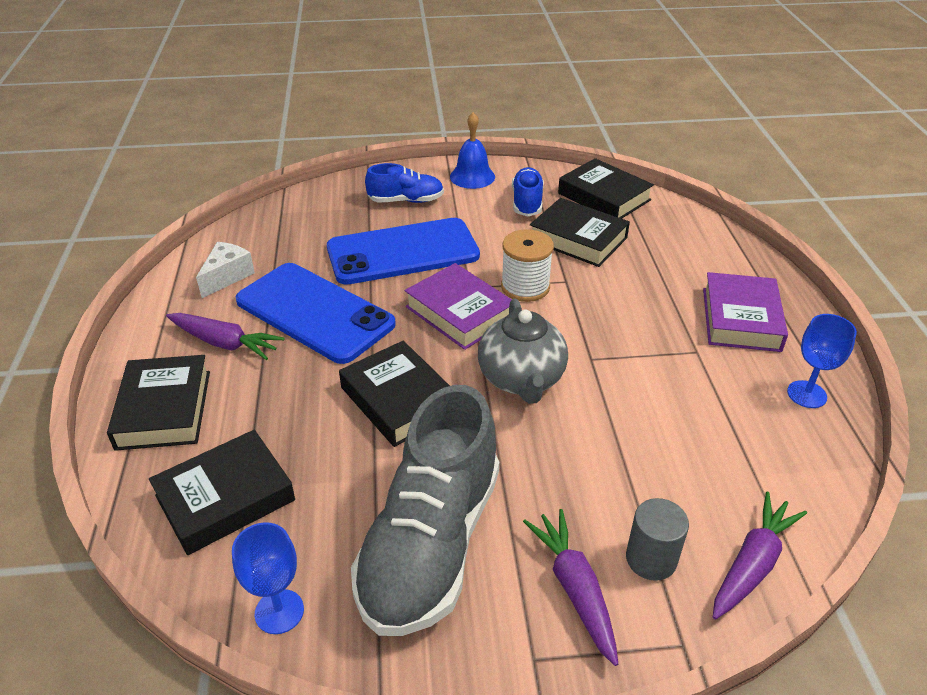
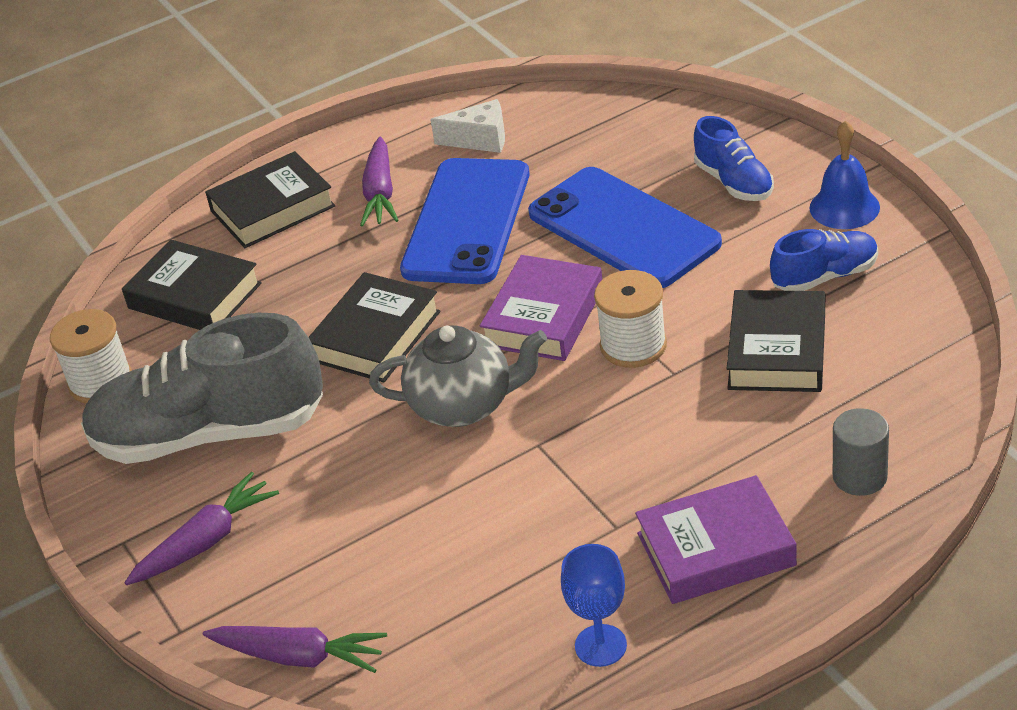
camera: 70 degrees right, 0 degrees up
(279, 611) = (101, 382): blue goblet -> white spool
(521, 379) = (464, 405): grey teapot -> grey teapot turned 150 degrees counterclockwise
(604, 197) = (909, 337): black book -> none
(651, 559) = (266, 581): grey cylinder -> grey cylinder (859, 477)

